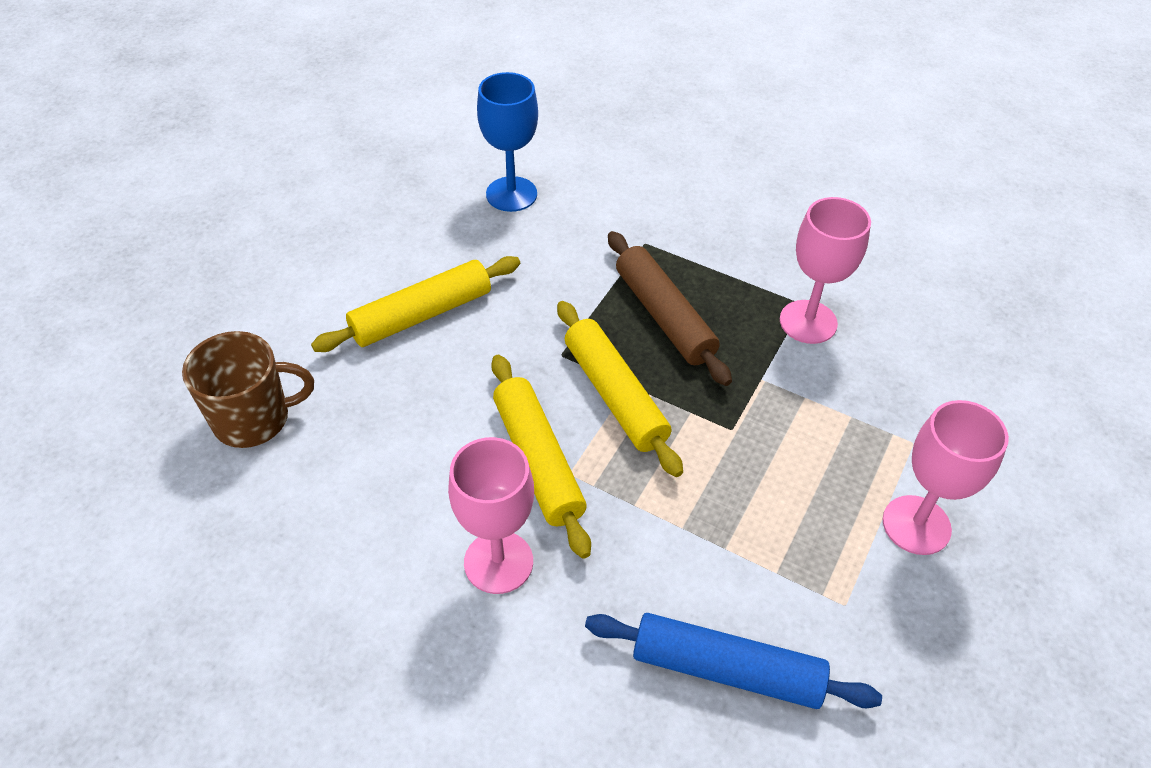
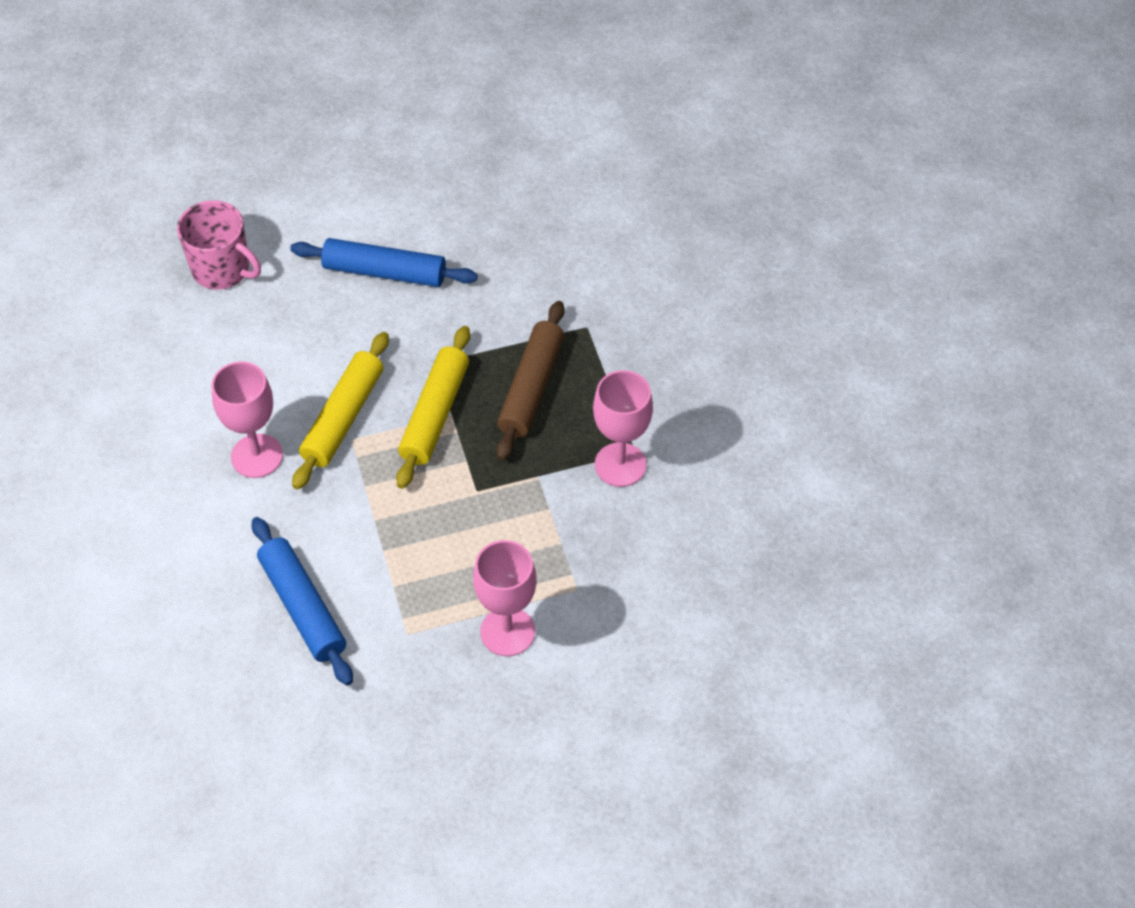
camera: 45 degrees right, 5 degrees up
(253, 419) = (222, 270): brown mug -> pink mug
(422, 315) = (384, 272): yellow rolling pin -> blue rolling pin
(511, 194) = (543, 224): blue goblet -> none

